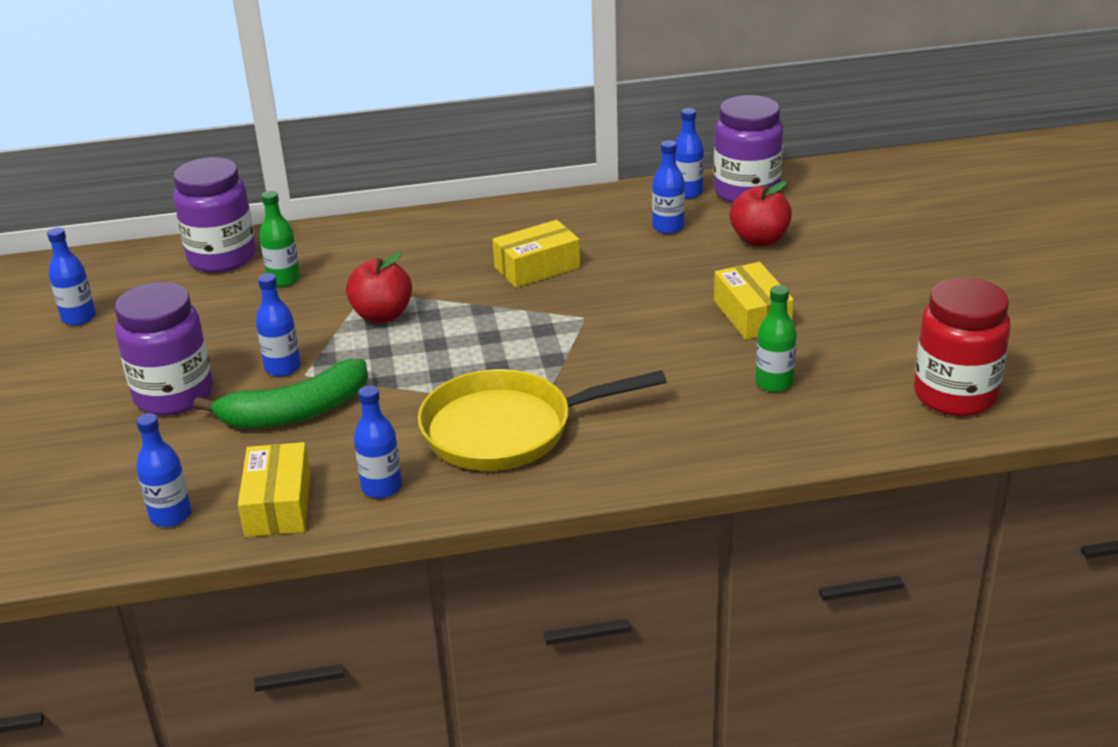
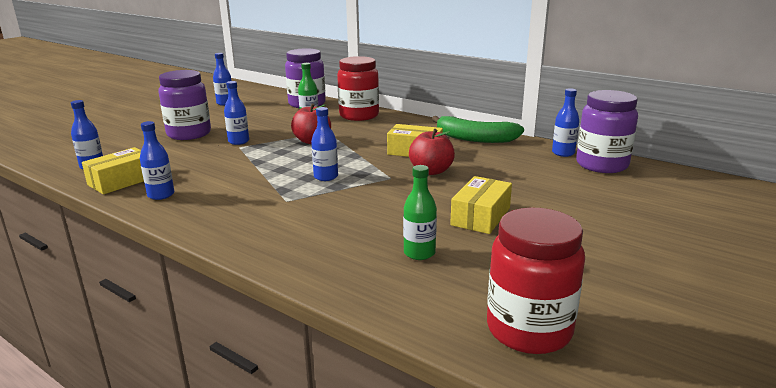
camera: 45 degrees right, 10 degrees down
(295, 412) = (205, 156): green banana -> green banana (474, 138)
(348, 244) = (359, 116): none -> red jar
(507, 429) = (252, 201): yellow pan -> none
(668, 227) = (519, 162): blue bottle -> blue bottle (326, 177)
(759, 240) = (563, 187): red apple -> red apple (431, 171)

